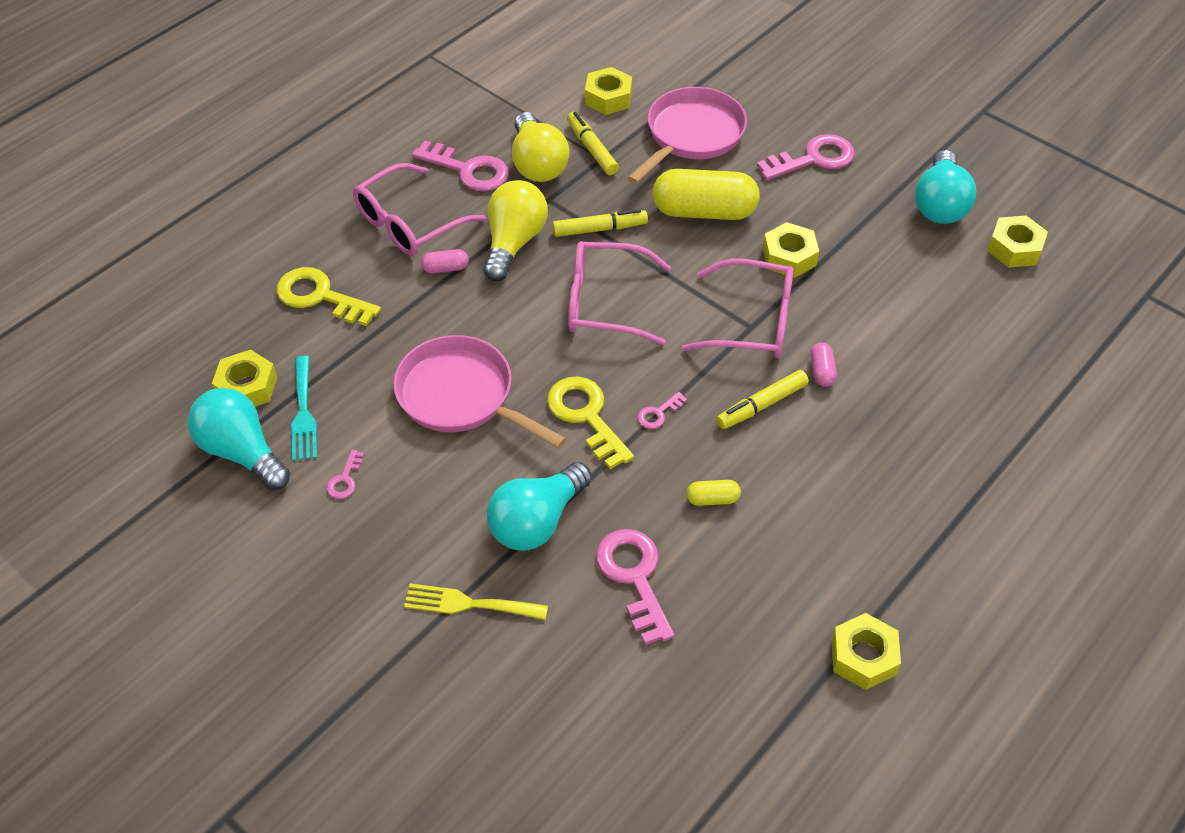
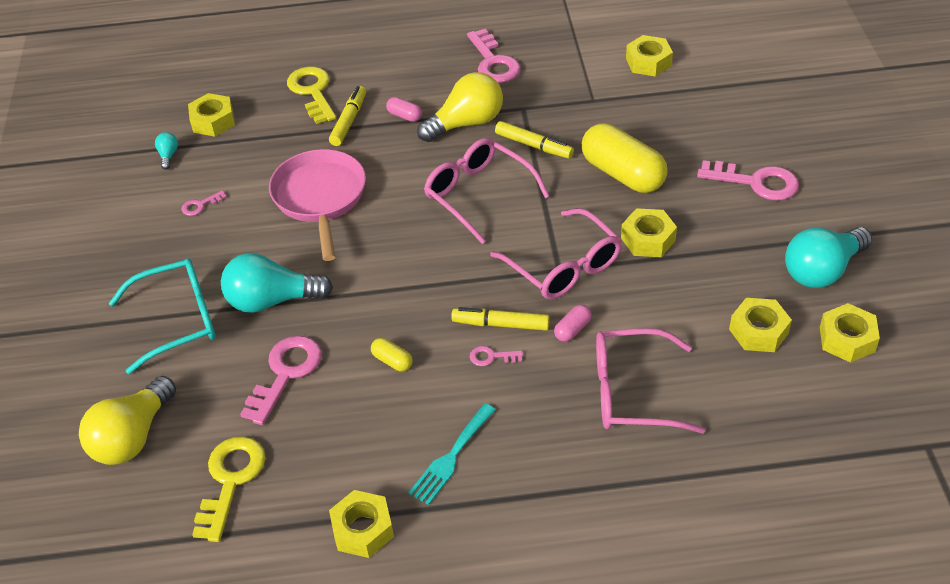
camera: 45 degrees right, 5 degrees down
(242, 452) = (168, 156): turquoise light bulb -> turquoise light bulb, size x0.43
(303, 413) = (224, 154): turquoise fork -> turquoise fork (451, 457)
(409, 223) = (416, 76): pink glasses -> pink glasses (632, 392)
(468, 604) = (178, 320): yellow fork -> turquoise glasses
(537, 164) = (544, 81): yellow light bulb -> yellow light bulb (133, 437)
(586, 416) = (378, 257): yellow key -> yellow key (230, 480)
(591, 149) = (594, 90): yellow marker -> yellow marker (349, 121)
(658, 413) = (425, 285): pink key -> pink key (491, 357)
(691, 135) = (679, 118): pink pan -> none
(952, 281) = (758, 331): none -> yellow nut

